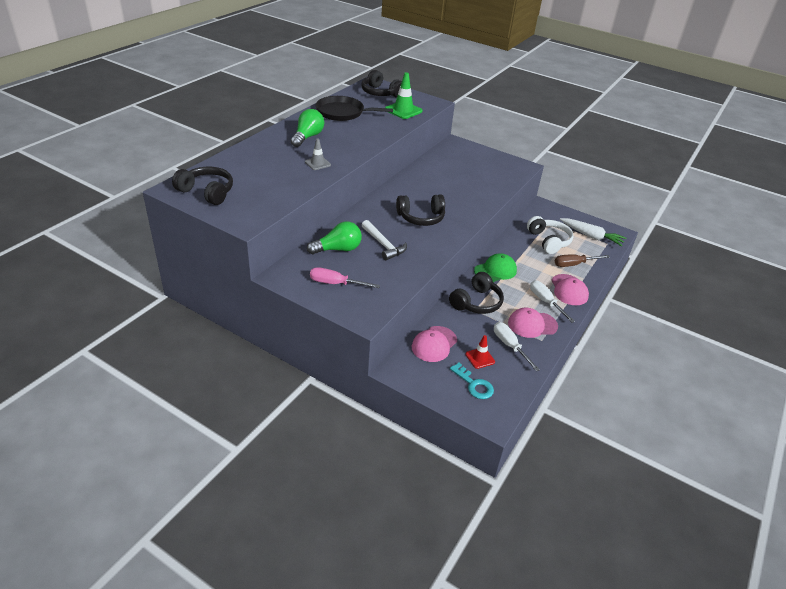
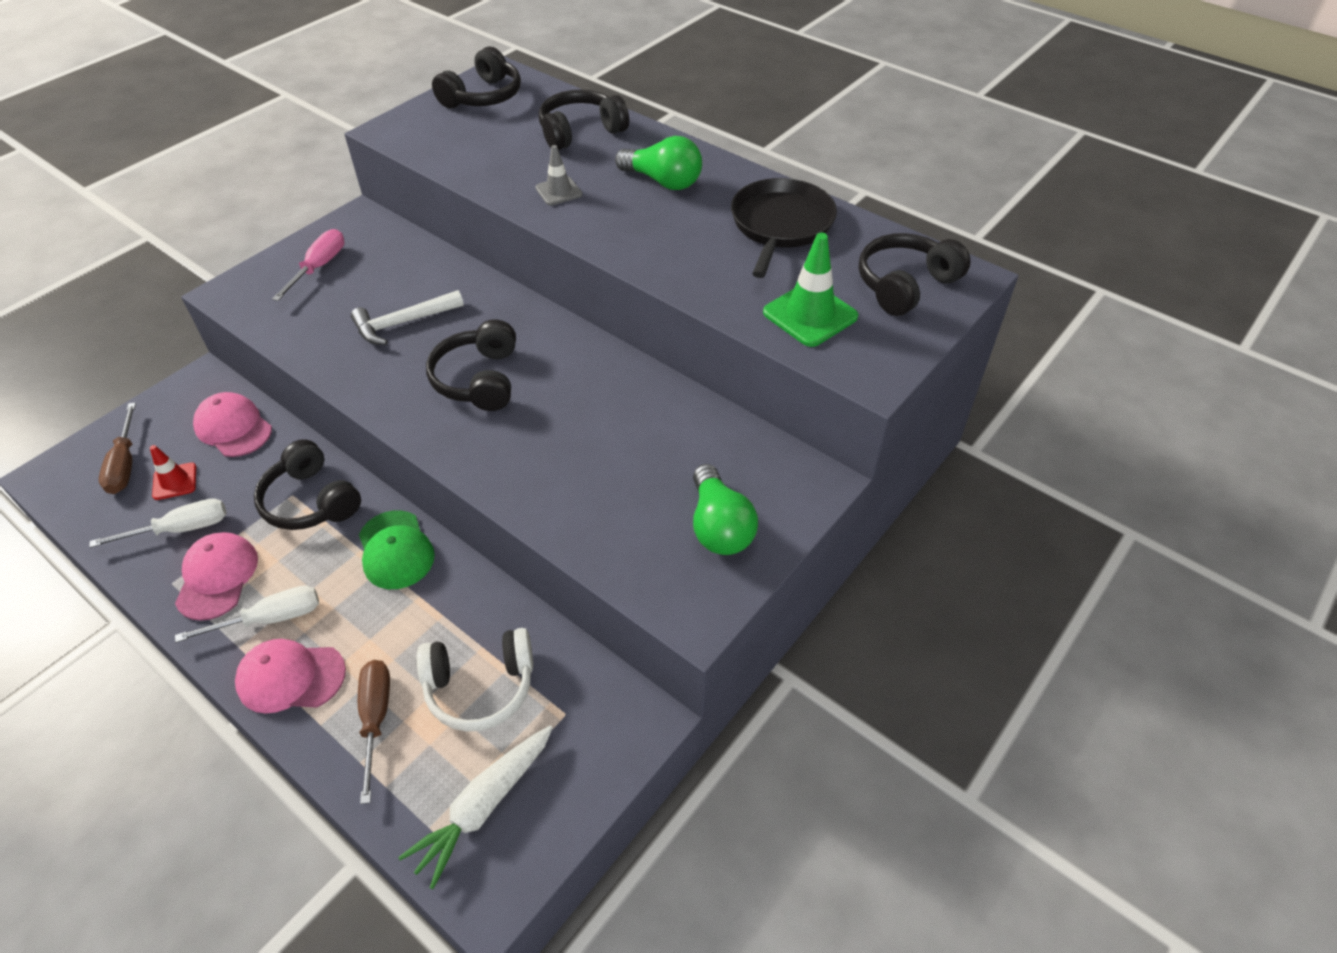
camera: 100 degrees right, 10 degrees up
(256, 159) = (580, 132): none -> black headphones
(338, 249) = (406, 272): green light bulb -> green light bulb (719, 526)
(474, 384) = (125, 464): turquoise key -> brown screwdriver

